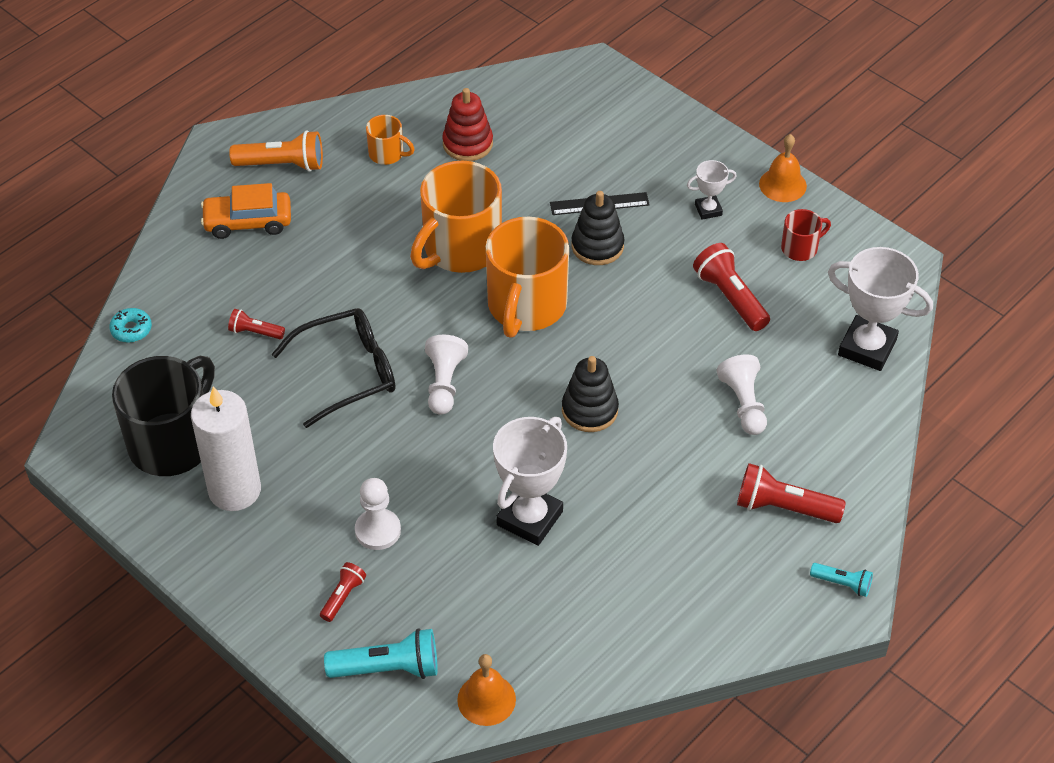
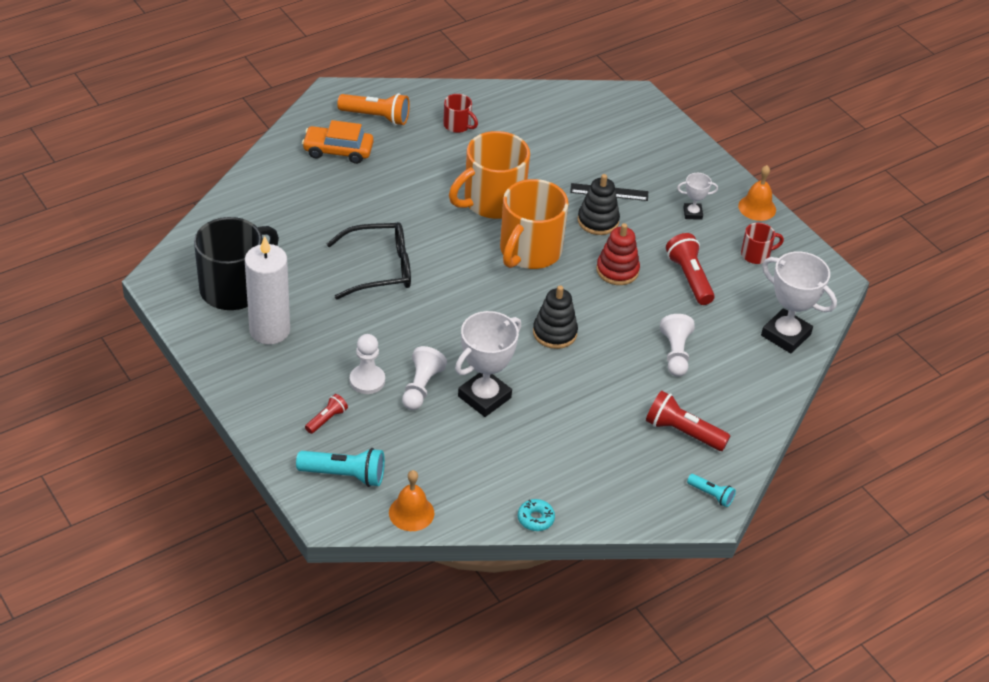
camera: 10 degrees right, 5 degrees down
(131, 329) = (228, 206): turquoise donut -> turquoise donut (535, 519)
(255, 332) = (319, 227): red flashlight -> none
(387, 154) = (458, 125): orange mug -> red mug
(444, 384) = (449, 291): white pawn -> white pawn (421, 387)
(467, 144) = (521, 130): red stacking toy -> red stacking toy (617, 270)

